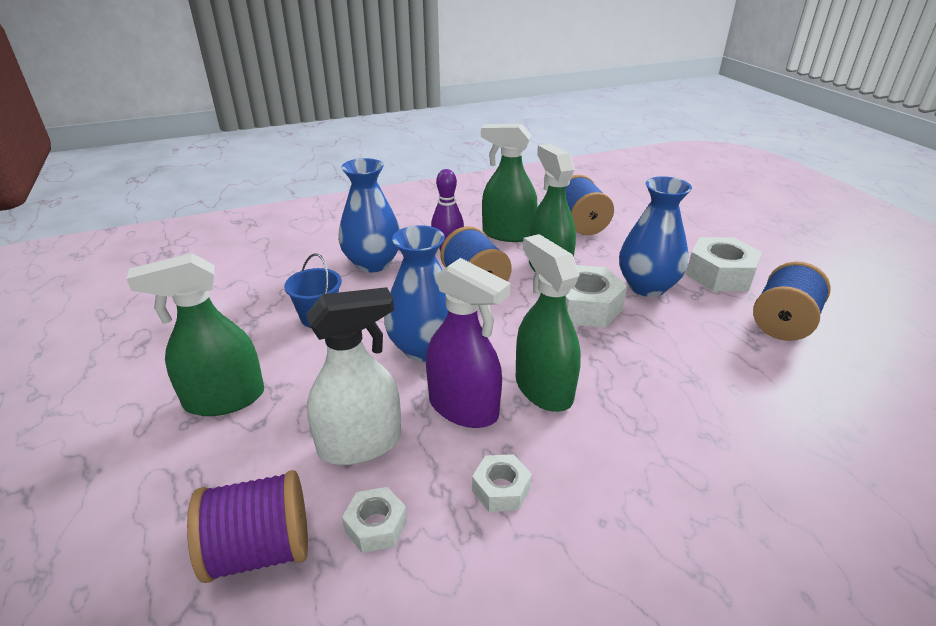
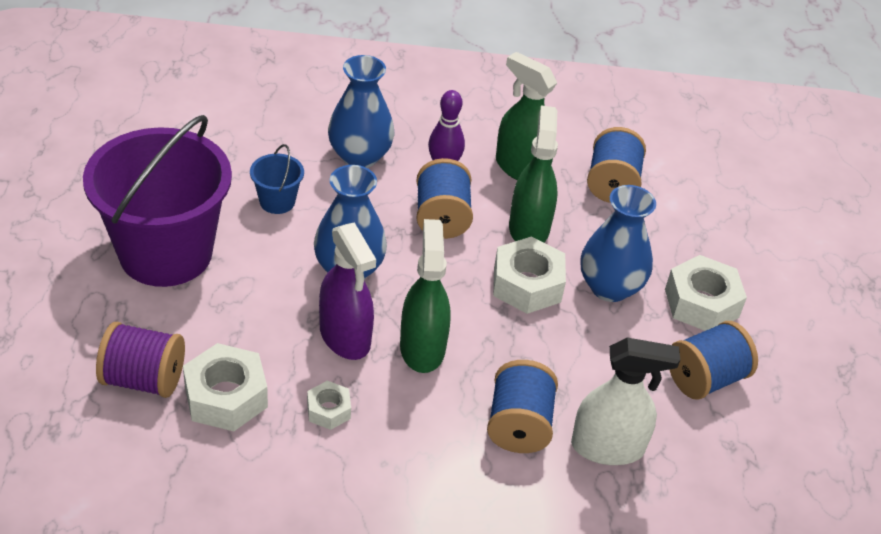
camera: 20 degrees right, 10 degrees up
(224, 399) = (166, 253): green spray bottle -> purple bucket
(360, 444) = (248, 333): white spray bottle -> white spray bottle (607, 447)
(376, 526) = (226, 397): white nut -> white nut, size x1.82
(689, 422) = (518, 425): none -> blue spool

